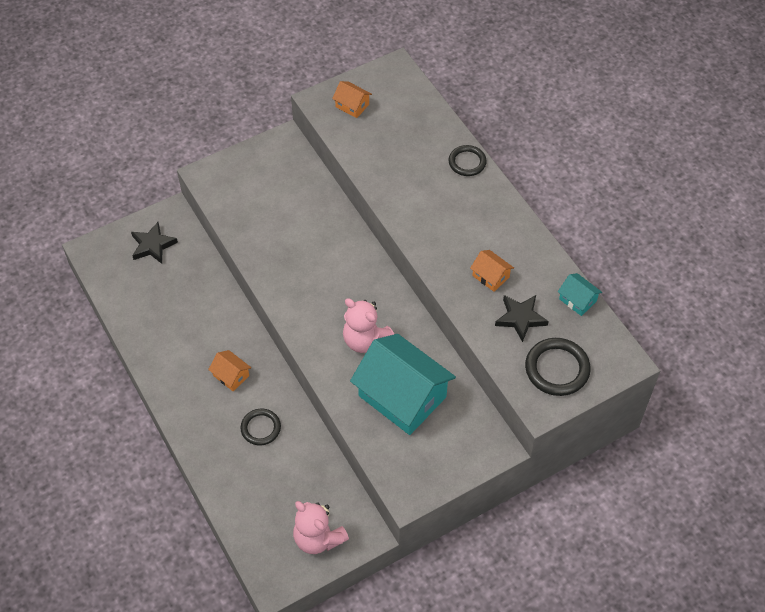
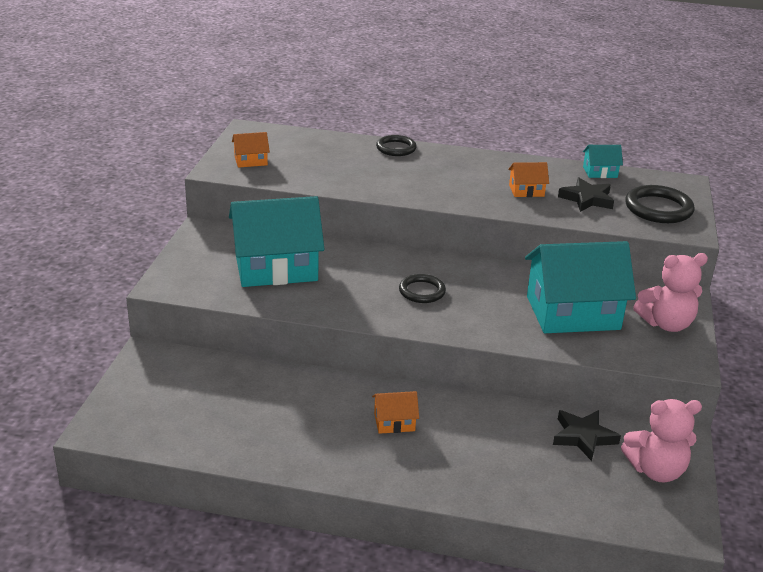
camera: 50 degrees left, 25 degrees down
(153, 245) = (163, 386): black star -> black star (583, 437)
(260, 428) = (482, 437): black ring -> black ring (422, 291)
(283, 209) = (276, 267): none -> turquoise house
(365, 340) = (486, 300): pink teddy bear -> pink teddy bear (666, 324)

